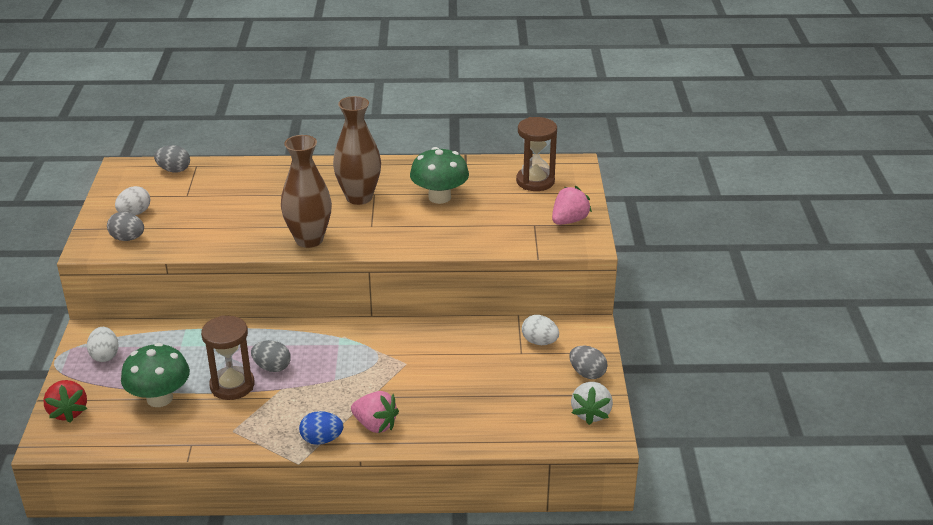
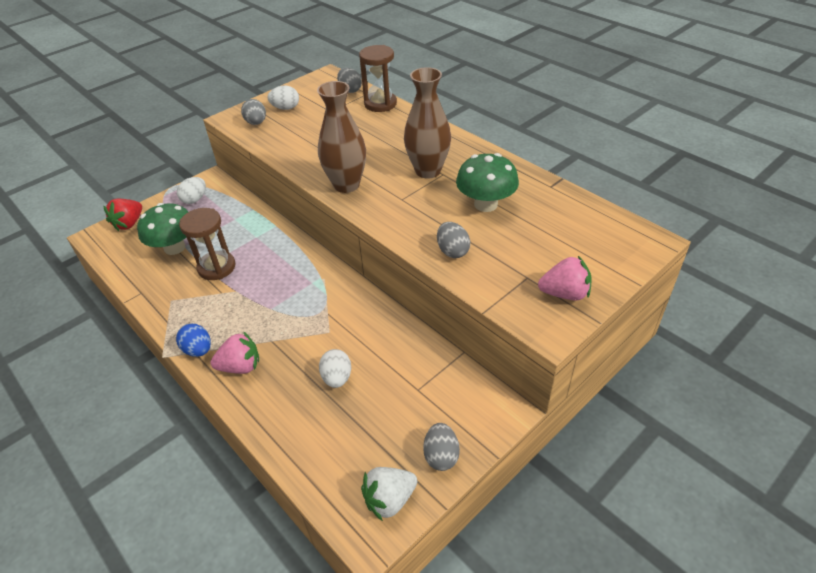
camera: 50 degrees right, 10 degrees up
(272, 367) = (253, 271): grey egg -> grey egg (452, 251)
(375, 425) = (240, 366): pink strawberry -> pink strawberry turned 90 degrees counterclockwise
(535, 181) = (588, 236): brown hourglass -> brown hourglass (380, 104)
(539, 342) = (445, 391): white egg -> white egg (337, 378)

